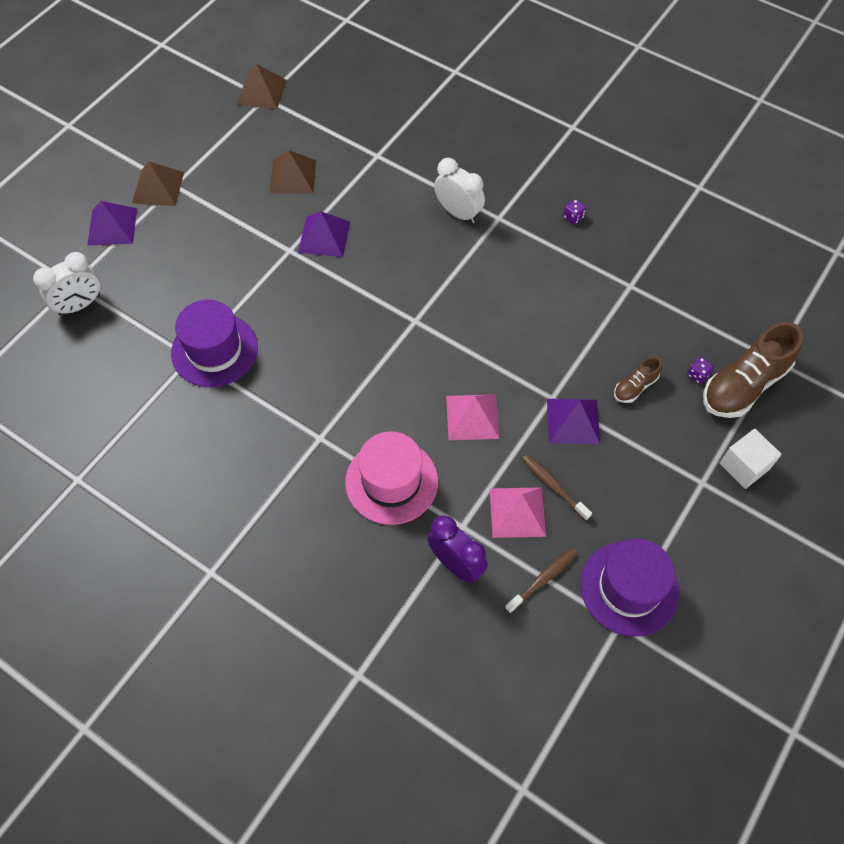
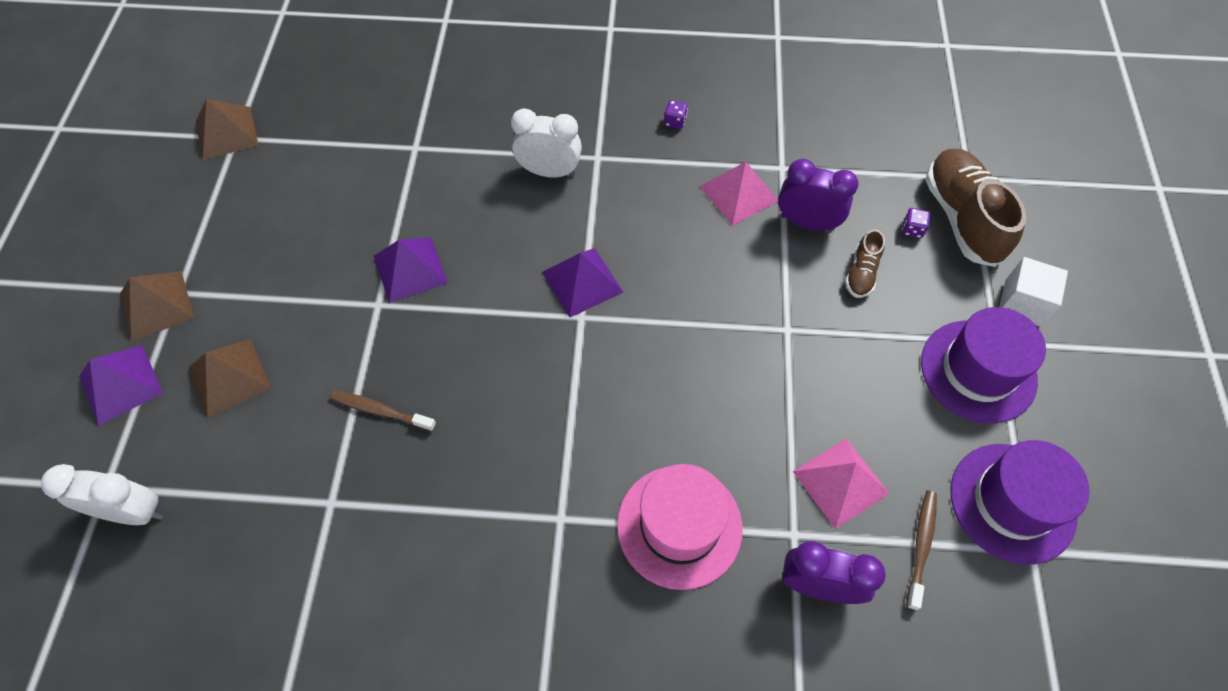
camera: 30 degrees left, 0 degrees up
(80, 305) = (133, 511): white clock -> white clock turned 105 degrees counterclockwise
(214, 350) = (357, 477): purple hat -> purple hat (978, 371)
(292, 176) = (327, 215): brown pyramid -> brown pyramid (229, 377)
(472, 417) = (718, 397): pink pyramid -> pink pyramid (738, 193)
(553, 486) = (857, 430): brown toothbrush -> brown toothbrush (380, 411)
(573, 421) = (826, 344): purple pyramid -> purple pyramid (582, 282)
(620, 333) = (807, 223): none -> purple clock
(744, 385) = (961, 218): brown shoe -> brown shoe turned 150 degrees clockwise

